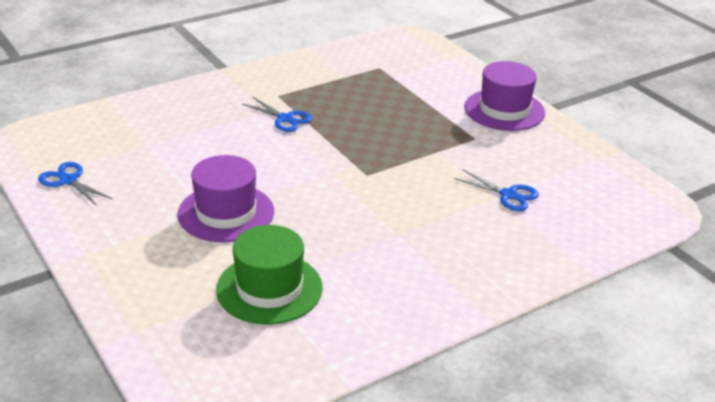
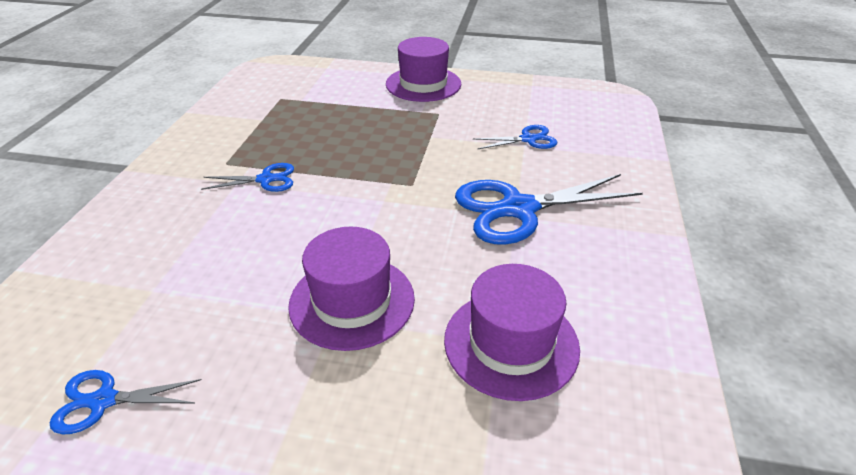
camera: 45 degrees left, 5 degrees up
(269, 288) = (511, 343): green hat -> purple hat
(408, 231) = (518, 209): none -> blue scissors

